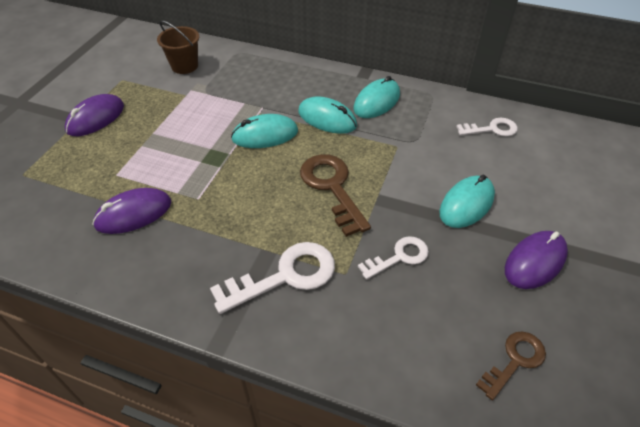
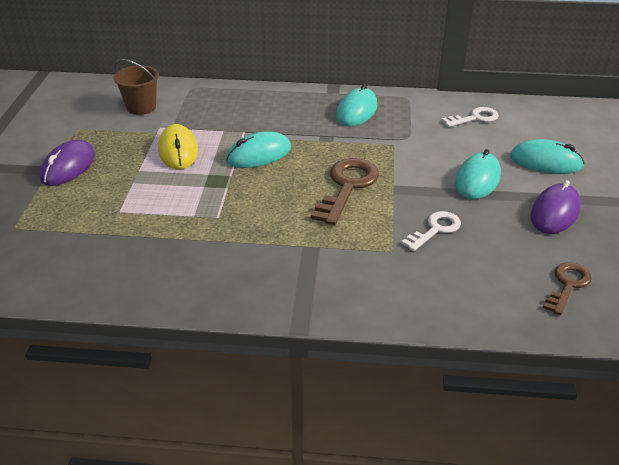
camera: 15 degrees left, 10 degrees down
(133, 214) = (157, 240): purple mouse -> none
(195, 118) = (178, 150): none -> yellow mouse
(285, 276) = (337, 263): white key -> none
(327, 119) = (314, 132): turquoise mouse -> turquoise mouse (545, 162)
(332, 187) = (347, 187): brown key -> brown key turned 60 degrees clockwise

